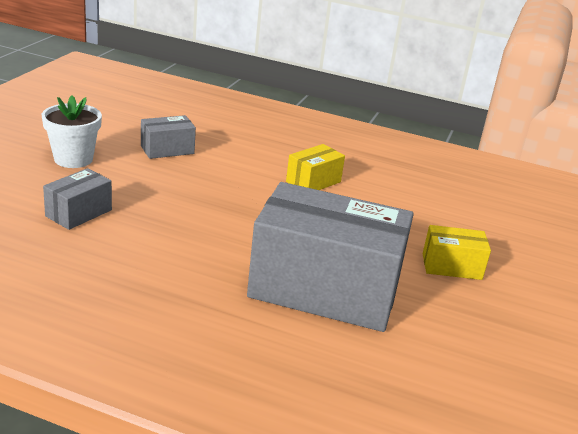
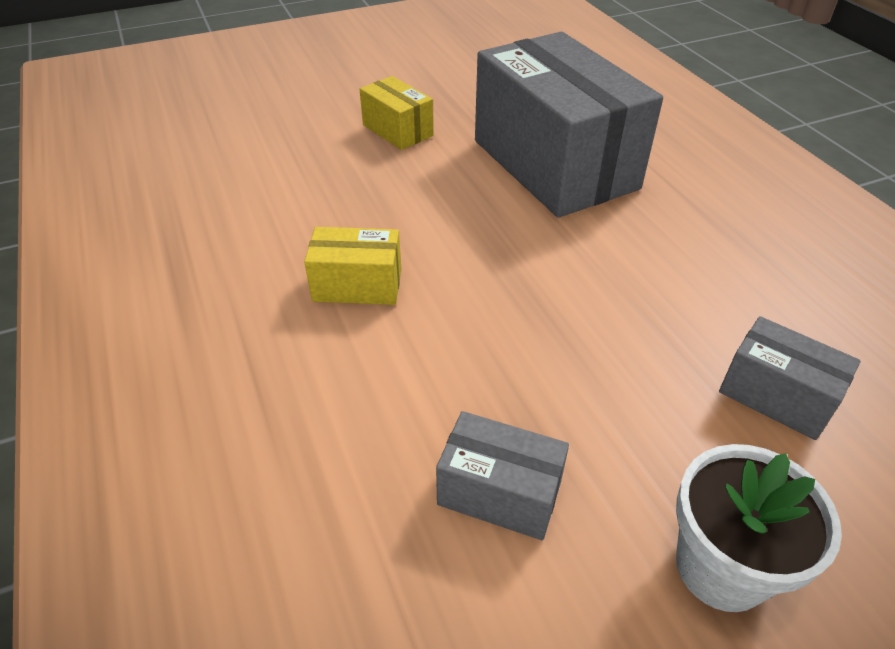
camera: 130 degrees left, 15 degrees up
(78, 213) = (776, 396): grey box -> grey box turned 45 degrees clockwise

